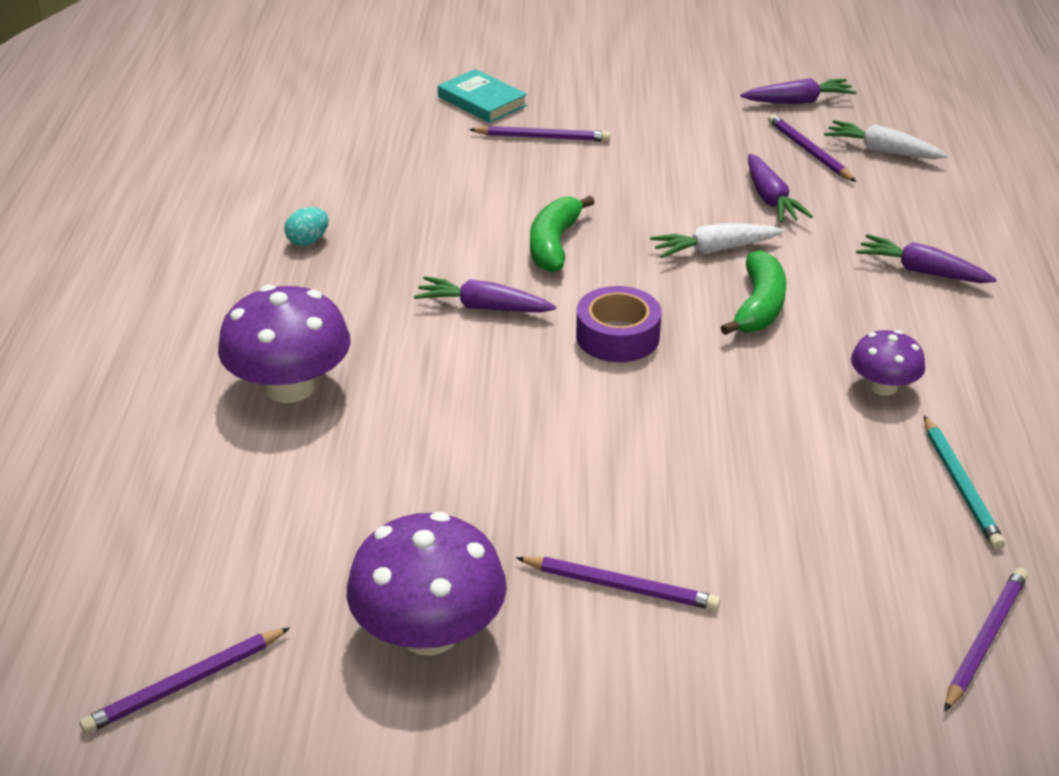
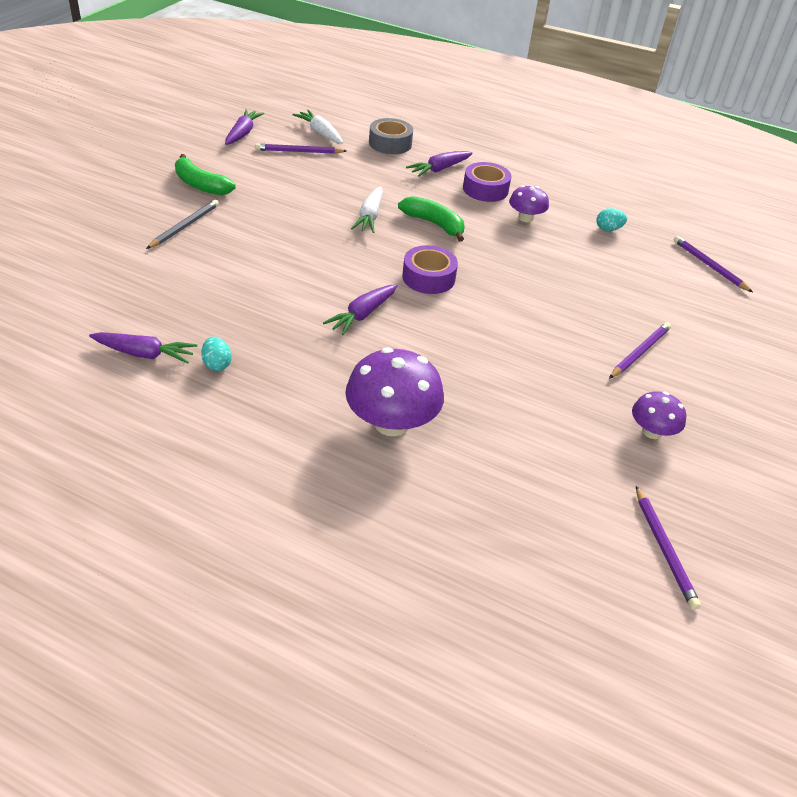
camera: 70 degrees left, 5 degrees up
(429, 632) = (652, 431): purple mushroom -> purple mushroom, size x0.56
(482, 101) = (108, 232): turquoise book -> none
(542, 137) = (184, 226): purple pencil -> grey pencil
(554, 245) = (316, 266): green banana -> green banana (201, 185)
(770, 199) = (335, 181): purple carrot -> purple carrot (144, 354)
(882, 151) = (320, 133): white carrot -> white carrot turned 90 degrees clockwise
(919, 327) = (485, 189): none -> purple tape
(936, 210) = (390, 143): none -> grey tape
(960, 485) = (608, 229): turquoise pencil -> turquoise egg

